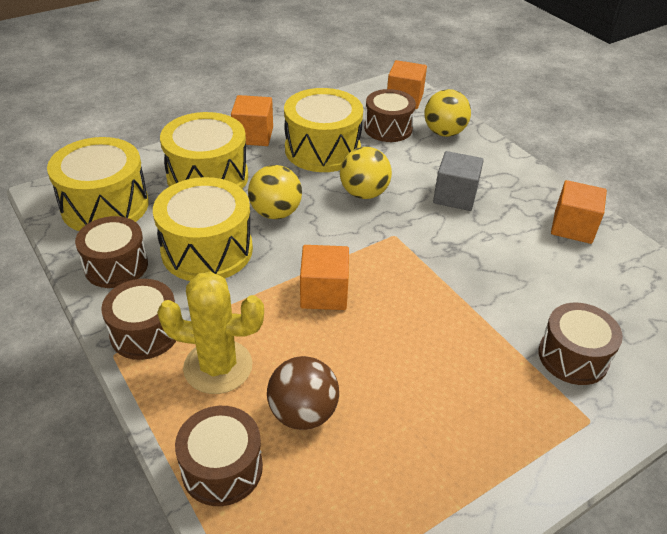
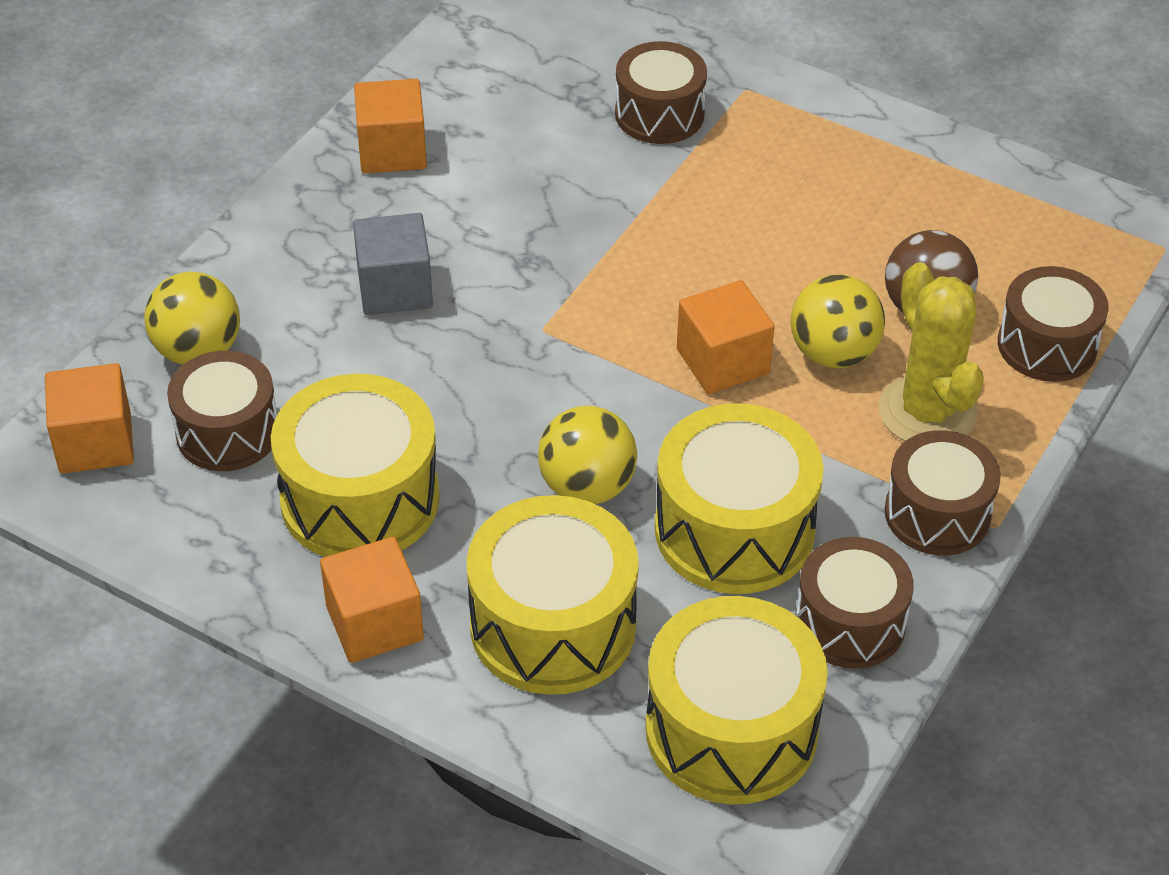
camera: 115 degrees left, 5 degrees up
(364, 193) = (459, 397): yellow ball -> yellow ball (833, 353)

